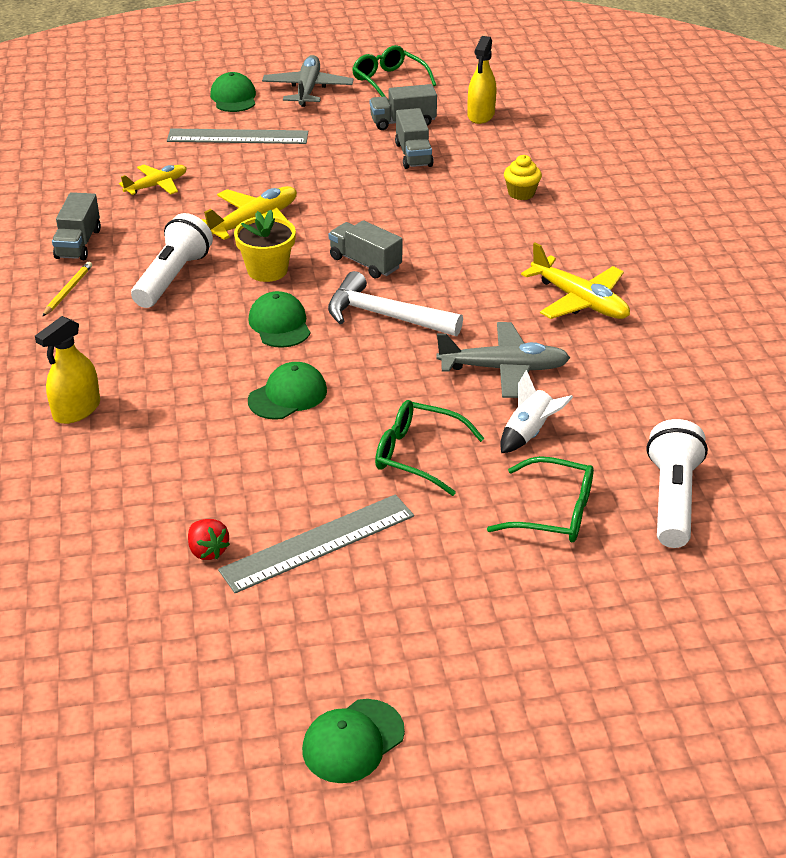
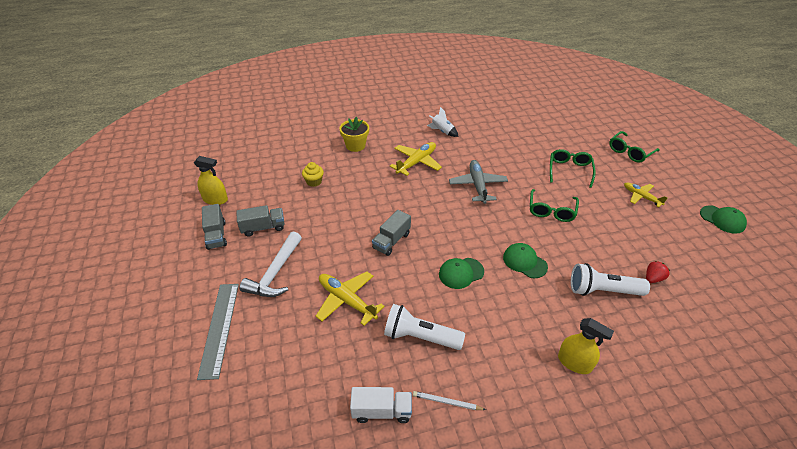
camera: 95 degrees left, 5 degrees up
(68, 291) = (447, 402): yellow pencil -> white pencil
(78, 244) = (382, 411): grey truck -> white truck
(156, 186) = (293, 372): yellow plane -> yellow plane (641, 197)
(233, 98) = (148, 341): green cap -> none
(267, 270) = (405, 286): yellow flower pot -> yellow flower pot (355, 145)
(308, 90) = (149, 292): grey plane -> none
(318, 543) = (625, 239): grey ruler -> none
(385, 316) = (443, 229): white hammer -> white hammer (275, 273)
(389, 81) = (151, 246): green glasses -> green glasses (630, 152)
(529, 433) = (522, 177): white rocket -> white rocket (442, 131)
(672, 499) = (547, 141): white flashlight -> white flashlight (602, 290)

